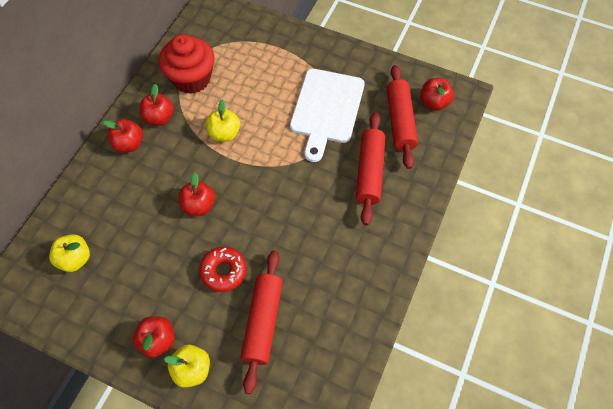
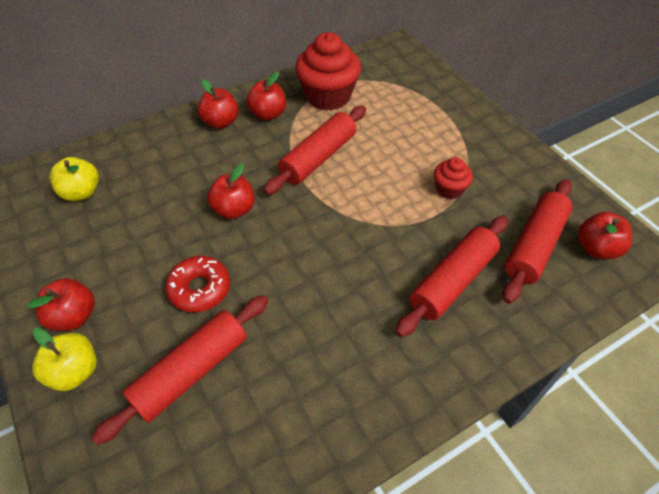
camera: 35 degrees right, 10 degrees down
(224, 133) = (318, 158): yellow apple -> red rolling pin
(326, 109) = (449, 189): white cutting board -> red cupcake

